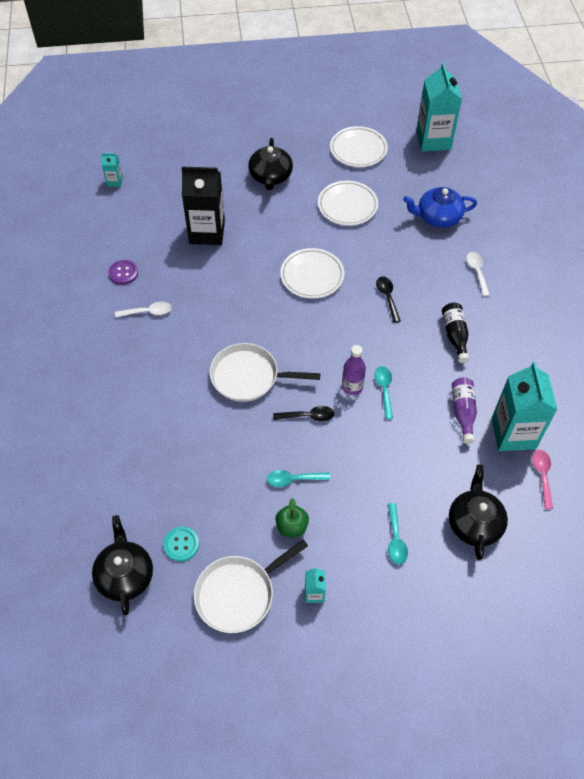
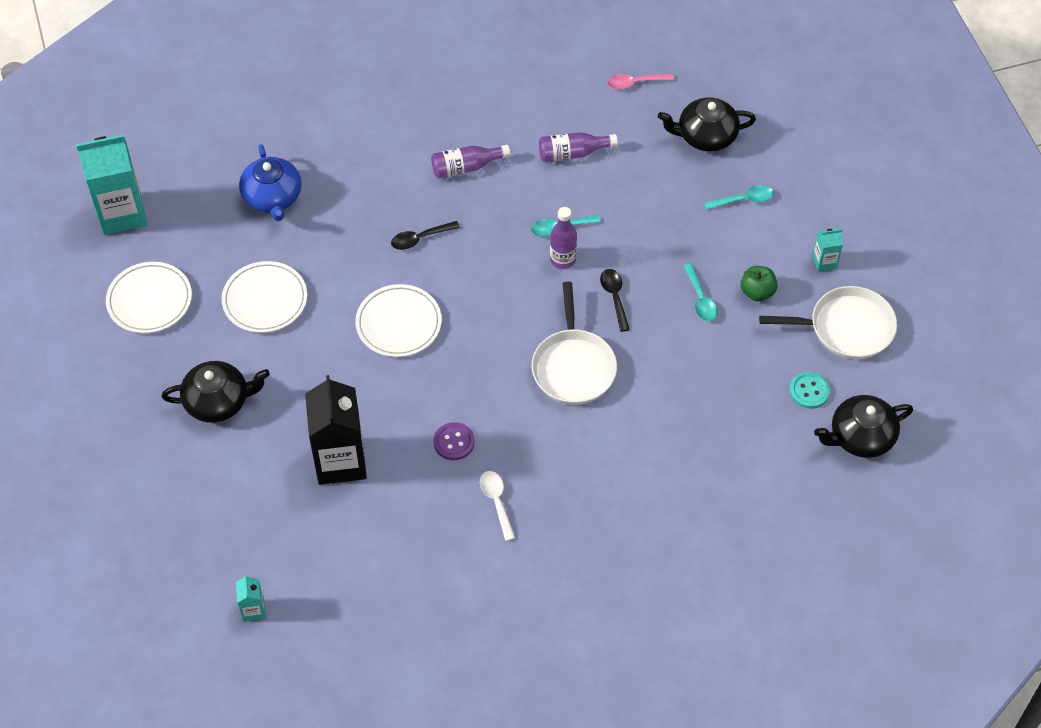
camera: 100 degrees left, 0 degrees up
(123, 273) = (434, 550): purple button -> purple button (454, 442)
(238, 594) = (847, 327): white pan -> white pan turned 45 degrees counterclockwise
(454, 335) = (466, 167): black bottle -> purple bottle
(477, 272) = (362, 151): white spoon -> none
(513, 433) = (589, 108): turquoise carton -> none

